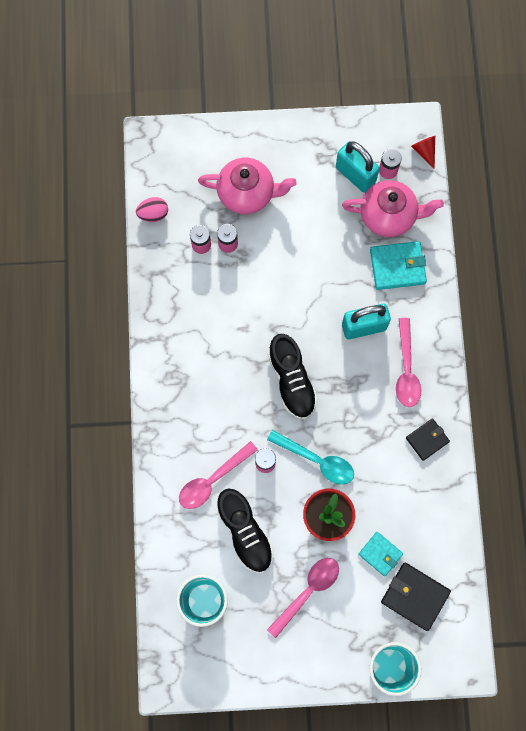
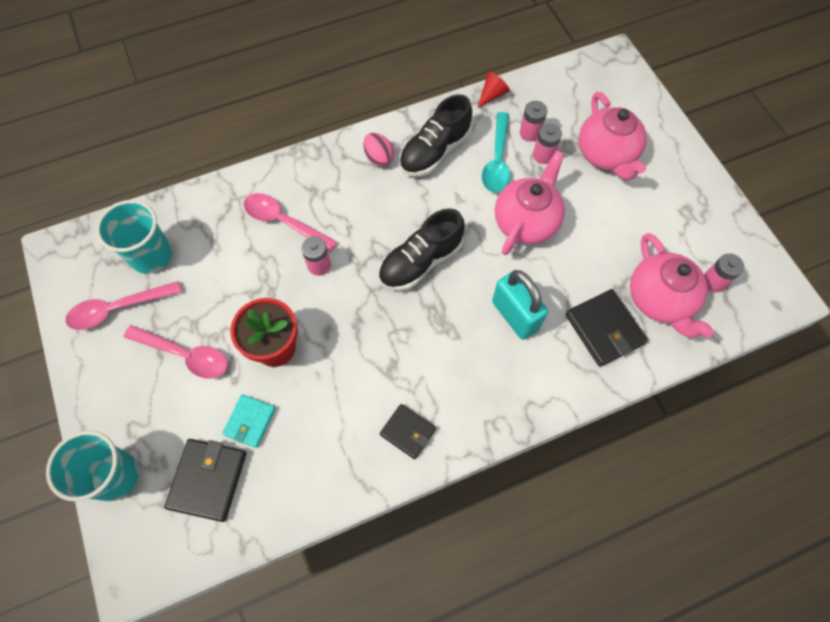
camera: 70 degrees right, 10 degrees down
(153, 214) = (540, 84): pink egg -> pink egg (379, 158)
(245, 532) = (236, 270): black shoe -> black shoe (435, 151)
(285, 284) = (526, 221): none -> pink teapot
(317, 460) = (339, 316): turquoise spoon -> turquoise spoon (497, 161)
(355, 175) = (687, 250): turquoise padlock -> none
(397, 266) = (604, 329): turquoise wallet -> black wallet
(406, 370) = (484, 379): pink spoon -> pink spoon (118, 309)
(424, 151) = (760, 313): red cone -> red cone (492, 95)

